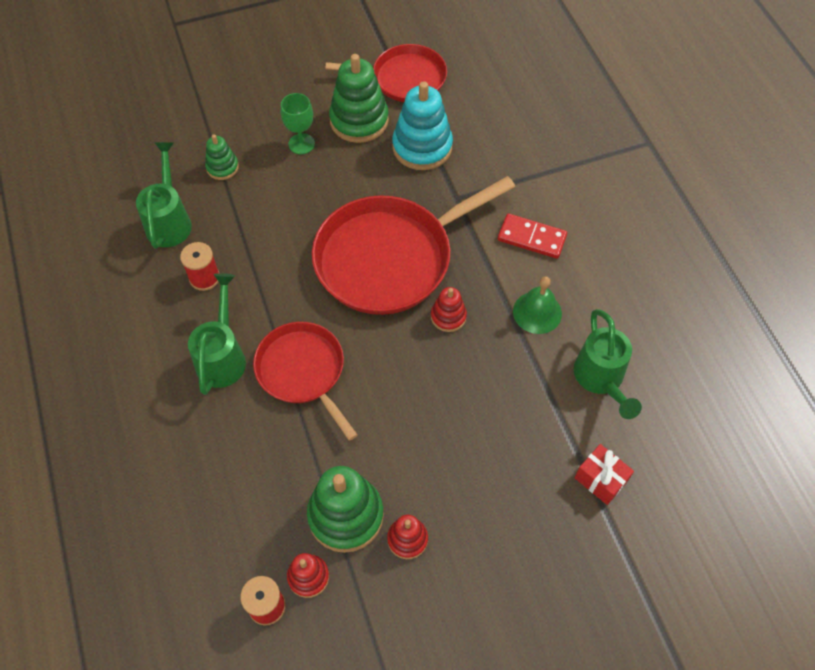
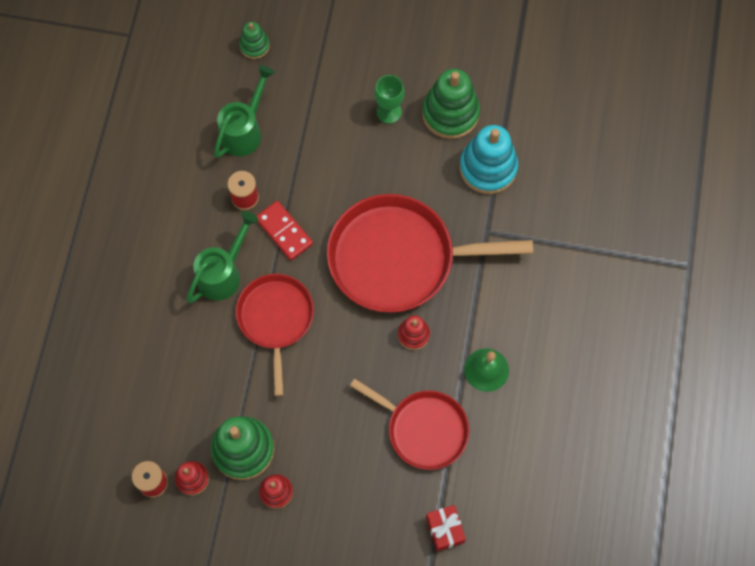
camera: 30 degrees right, 10 degrees up
(222, 167) = (312, 101): green stacking toy -> green stacking toy (254, 46)
(404, 78) = (515, 90): red pan -> red pan (424, 429)
(531, 238) = (525, 302): red domino -> red domino (284, 231)
(601, 379) = (499, 453): green watering can -> none

